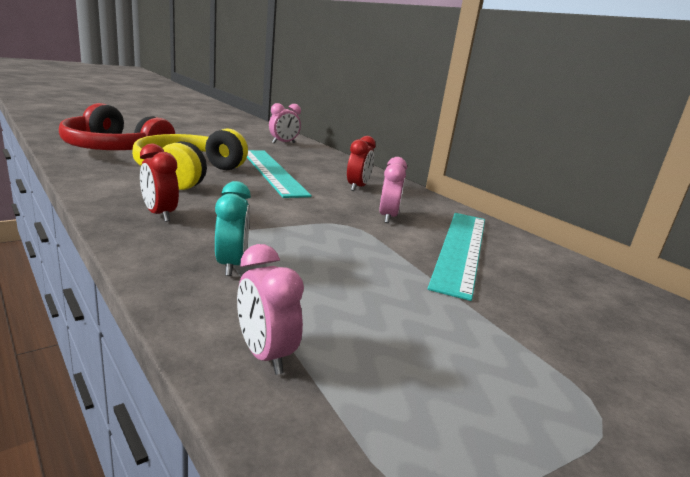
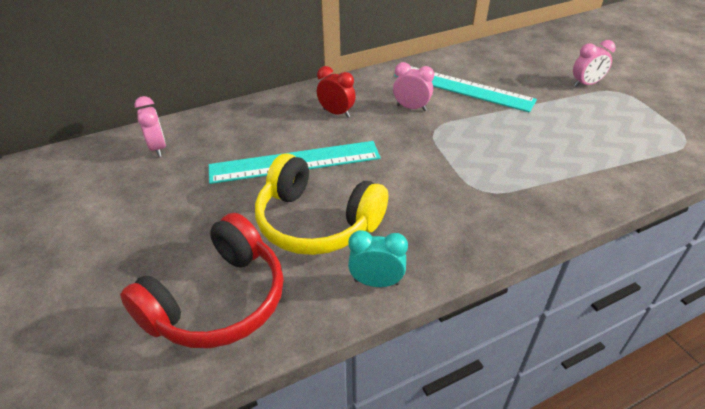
camera: 75 degrees left, 20 degrees up
(159, 214) = (448, 231): red clock -> none
(231, 265) = (530, 187): turquoise clock -> turquoise clock (376, 282)
(265, 355) = (624, 175): pink clock -> pink clock (586, 84)

